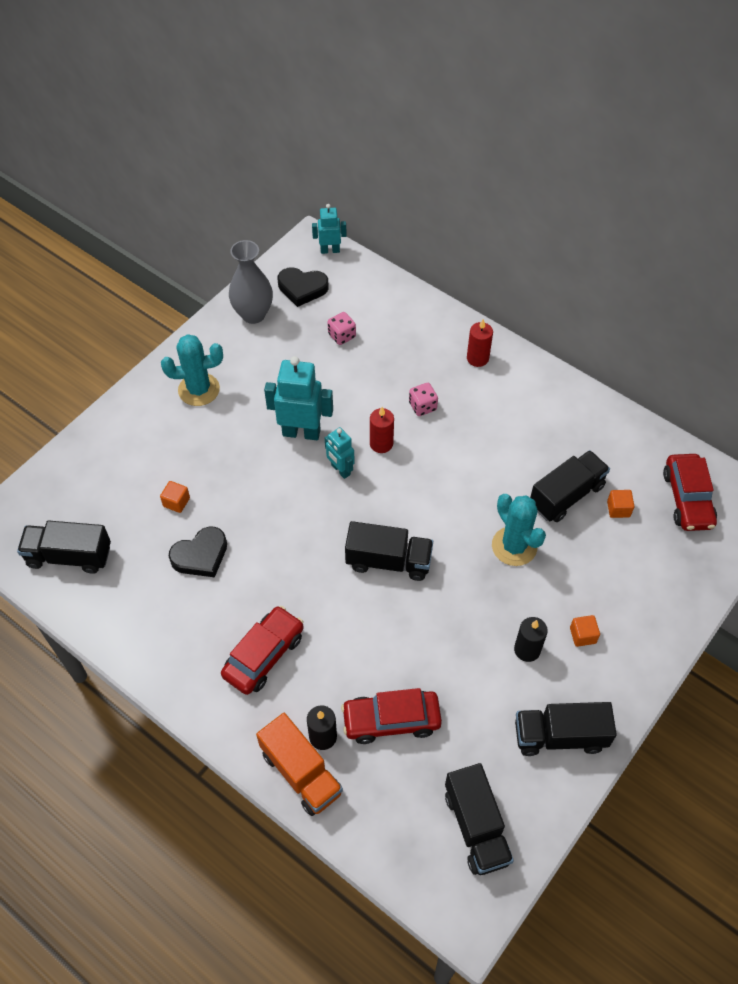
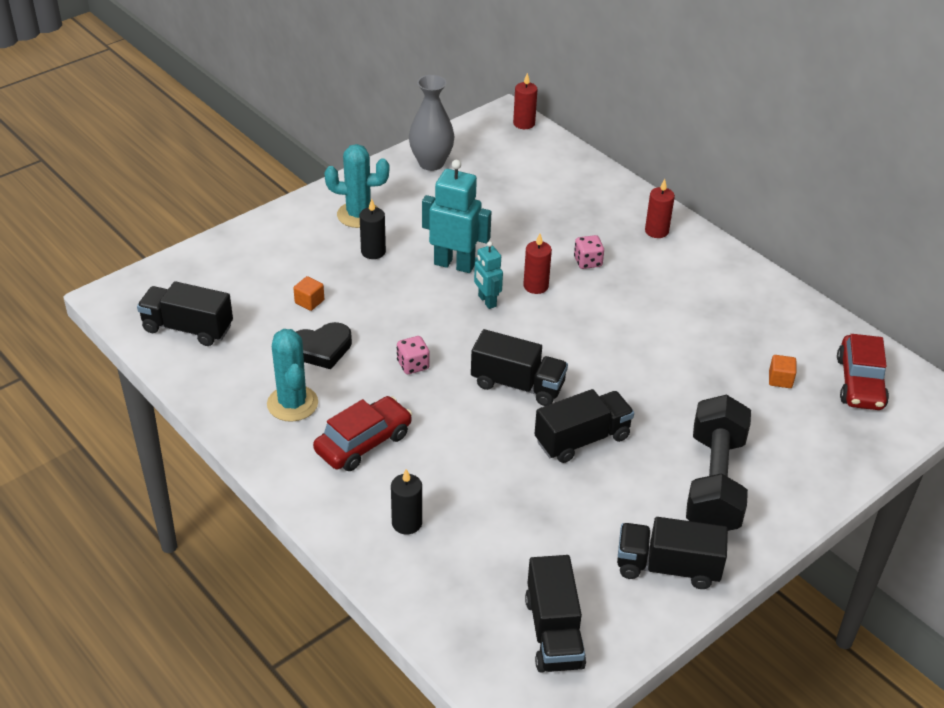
camera: 10 degrees right, 15 degrees down
(301, 773) = (375, 550): orange truck -> none
(302, 288) = (487, 149): black heart -> none
(330, 250) = (524, 123): turquoise robot -> red candle
(342, 336) = (518, 193): pink dice -> pink dice (413, 365)
(391, 720) = (484, 522): red car -> none
(514, 546) = (657, 393): turquoise cactus -> turquoise cactus (292, 403)
(527, 650) = (649, 485): black candle -> black candle (373, 252)
(566, 495) = (725, 359): black truck -> black truck (582, 439)
(582, 635) = (714, 483): orange cube -> black dumbbell

